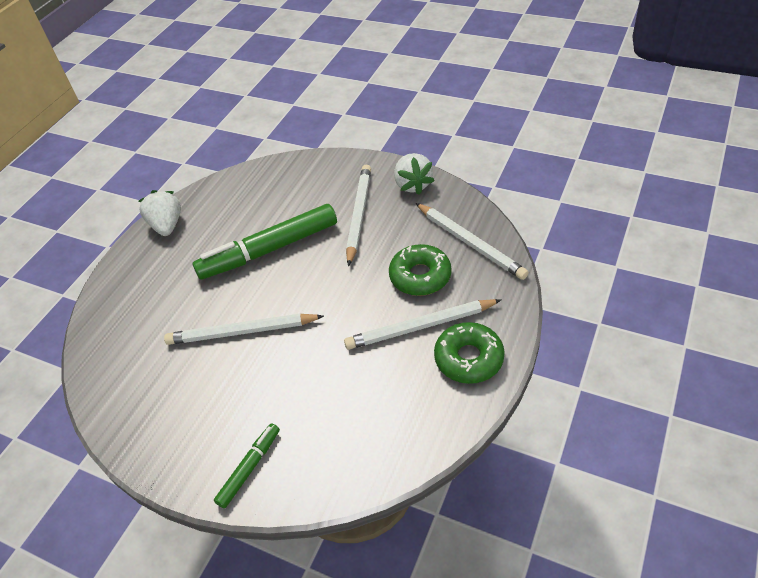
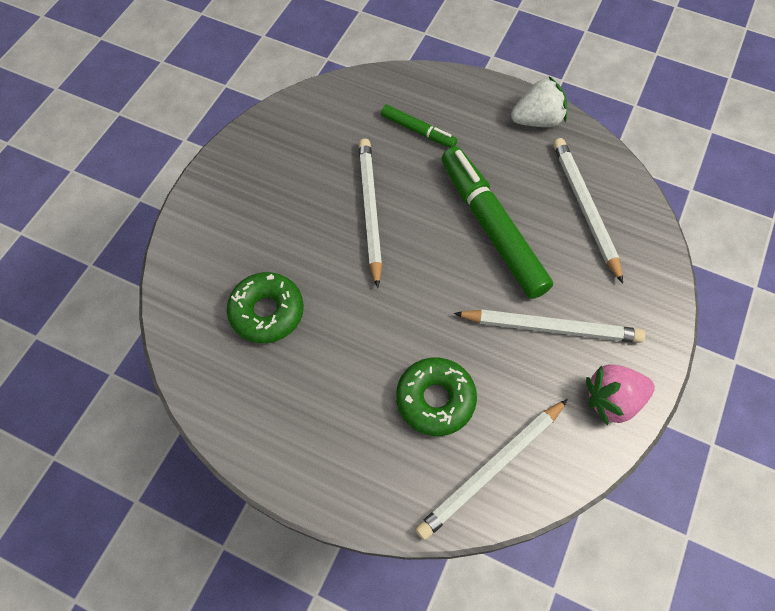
camera: 85 degrees right, 15 degrees up
(249, 468) = (207, 231): green marker -> green marker (417, 130)
(413, 185) = (612, 400): white strawberry -> pink strawberry
(420, 327) = (354, 395): white pencil -> white pencil (585, 208)
(468, 358) = (301, 447): green donut -> green donut (267, 312)

